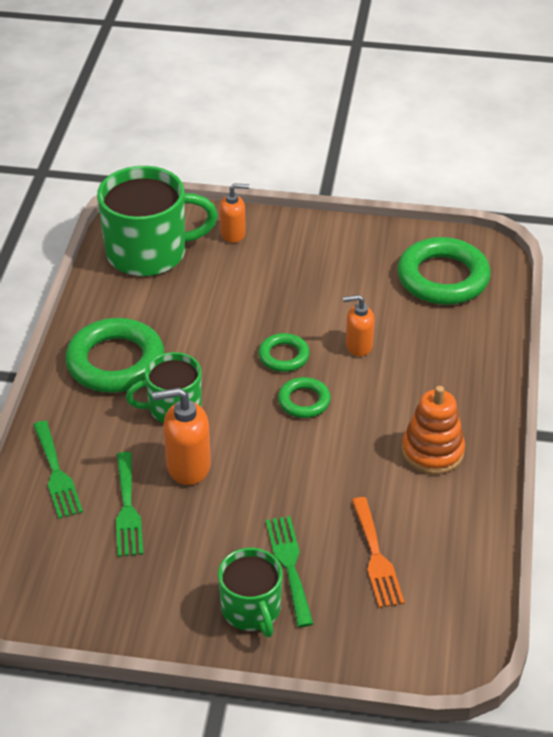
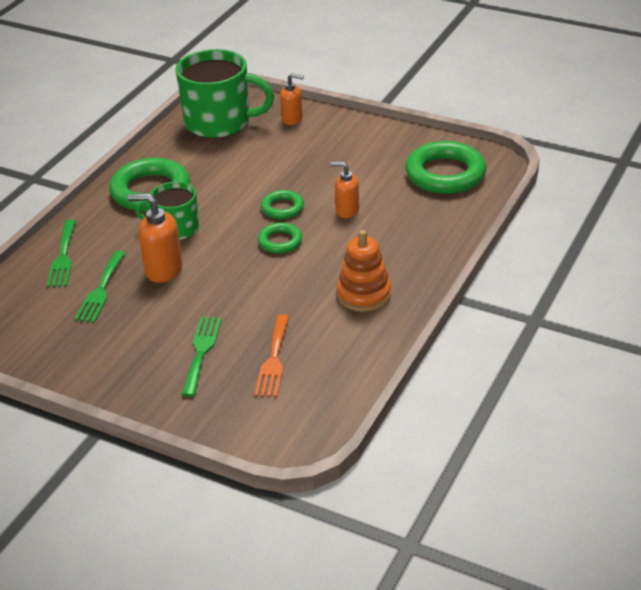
camera: 20 degrees right, 5 degrees down
(251, 610) = (153, 377): green mug -> none

